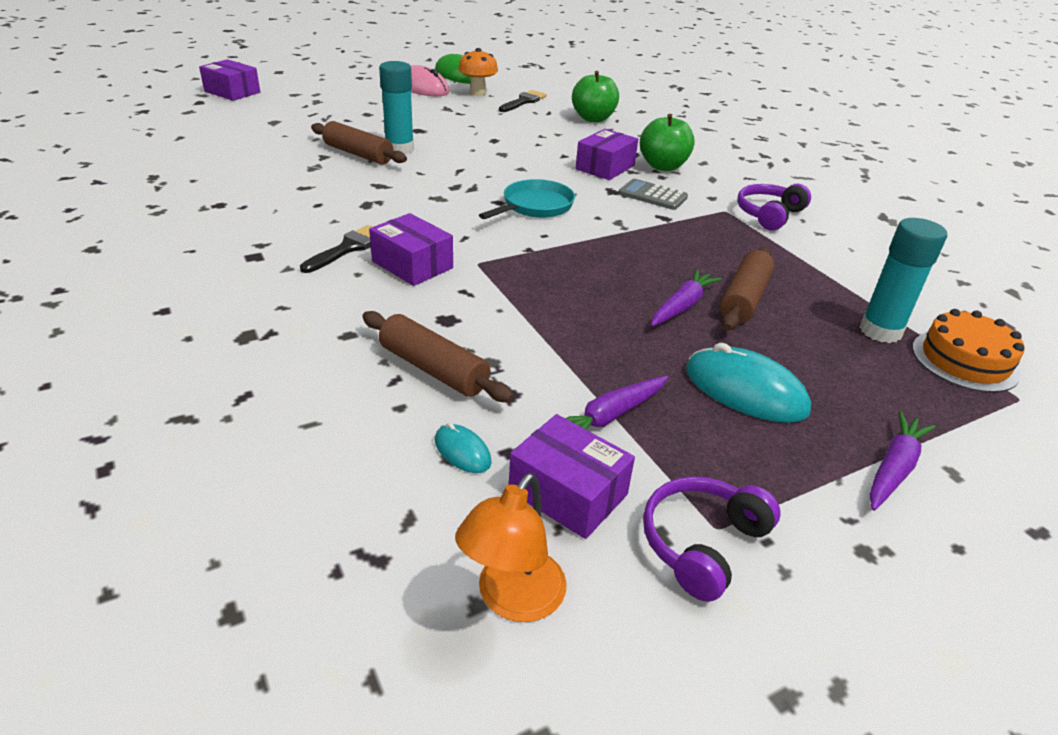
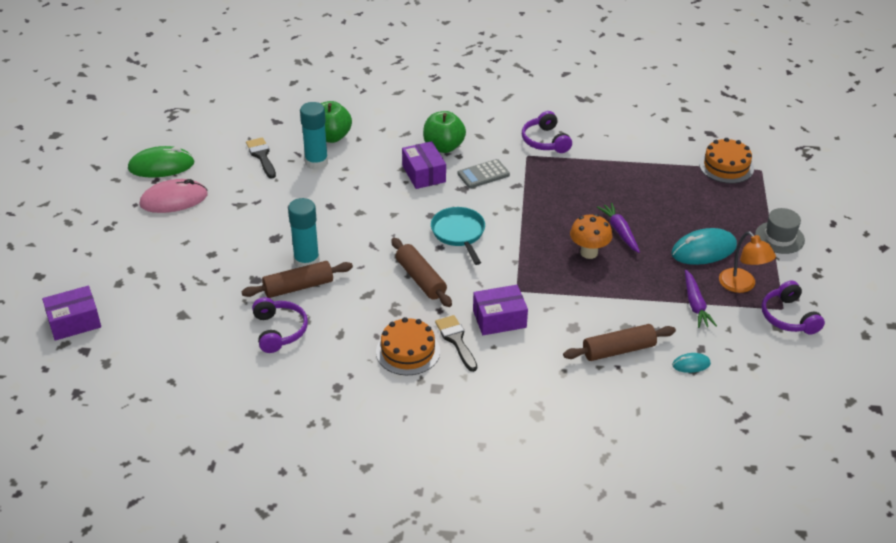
camera: 55 degrees left, 5 degrees up
(285, 161) = (279, 331): none -> purple headphones
(305, 226) = (408, 351): none -> orange cake
(477, 93) = (218, 173): orange mushroom -> orange mushroom (589, 253)
(512, 599) = (787, 384): orange lamp -> orange lamp (742, 286)
(568, 493) = (738, 342): purple box -> none
(744, 299) = (628, 205): brown rolling pin -> brown rolling pin (421, 279)
(880, 331) = (687, 177): turquoise glue stick -> turquoise glue stick (316, 162)
(894, 468) = (779, 237): purple carrot -> grey hat

